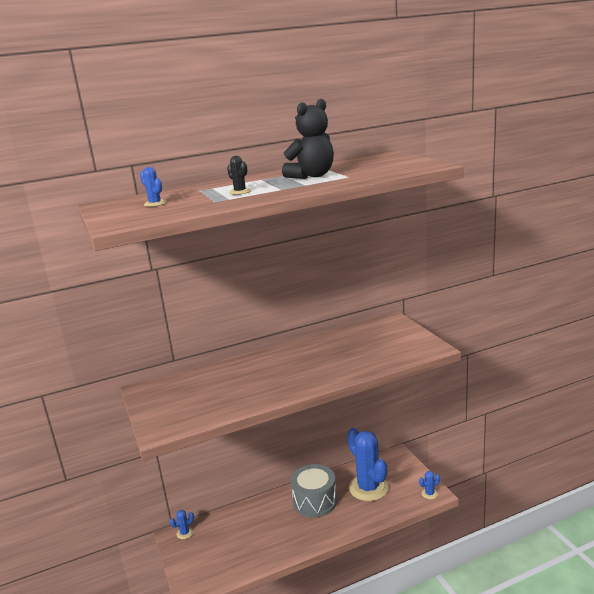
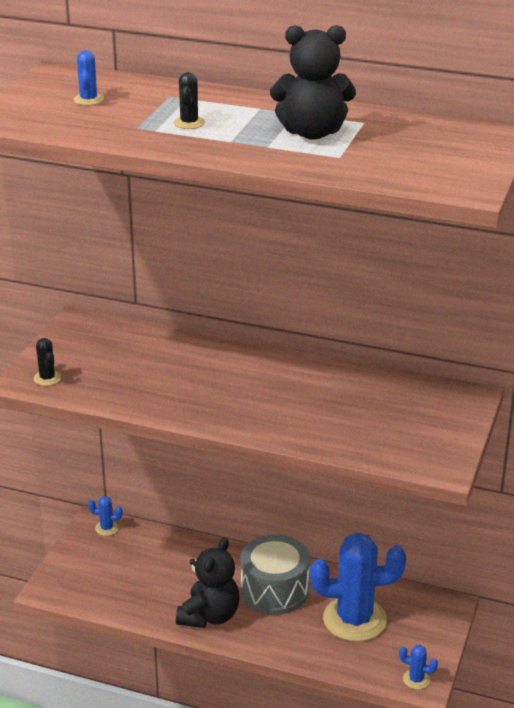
camera: 40 degrees right, 10 degrees up
(171, 422) = (47, 378): none -> black cactus
(300, 536) = (209, 616): none -> black teddy bear
(368, 488) = (354, 619): blue cactus -> blue cactus turned 75 degrees clockwise

